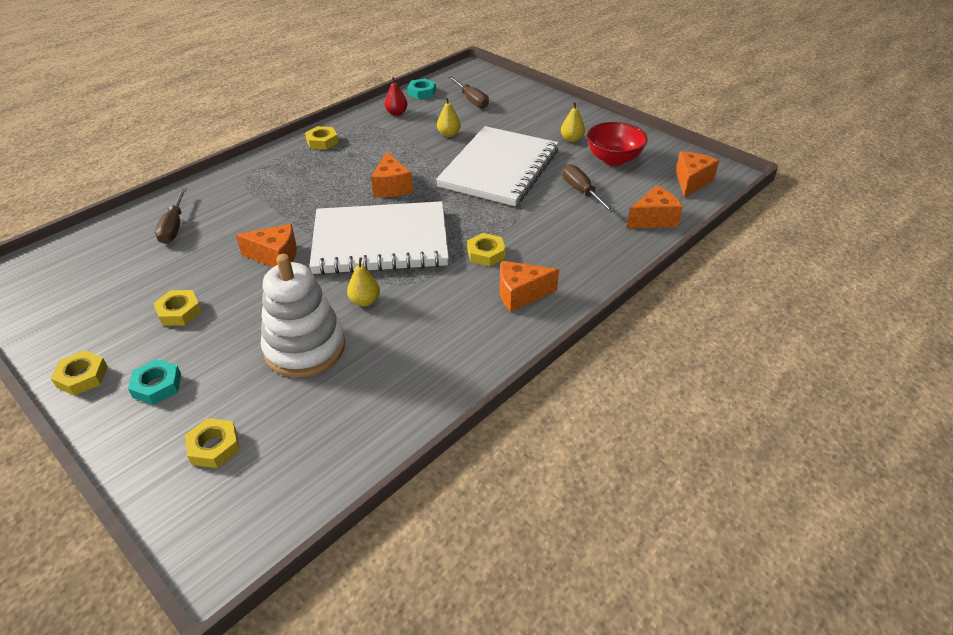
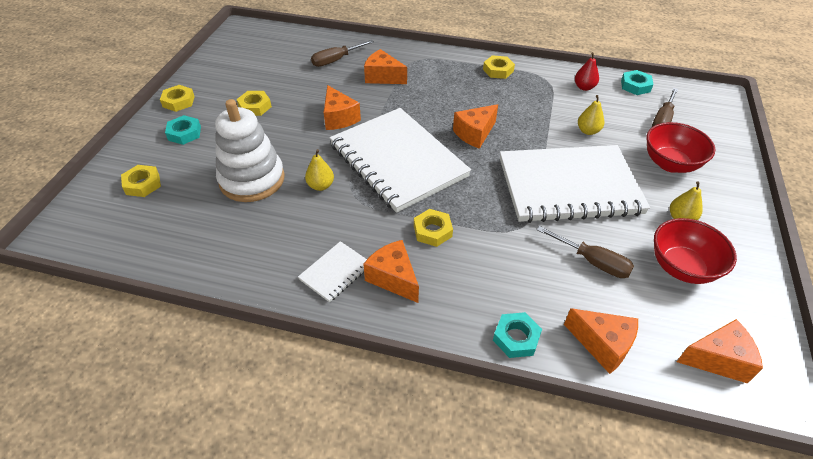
camera: 60 degrees right, 5 degrees up
(245, 207) = (383, 77): none -> orange cheese
(487, 327) = (335, 272): none -> white notebook
(518, 118) = (670, 164): none -> red bowl
(581, 191) = (593, 262): brown screwdriver -> brown screwdriver turned 90 degrees clockwise
(623, 254) = (516, 338): none -> turquoise nut

